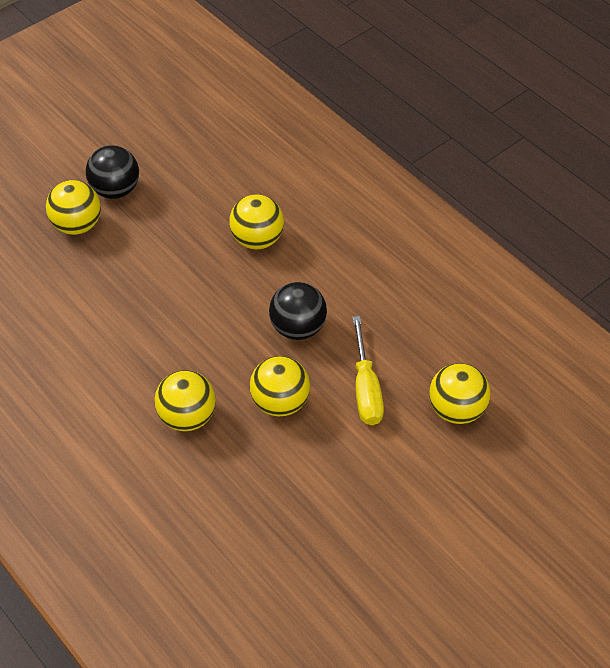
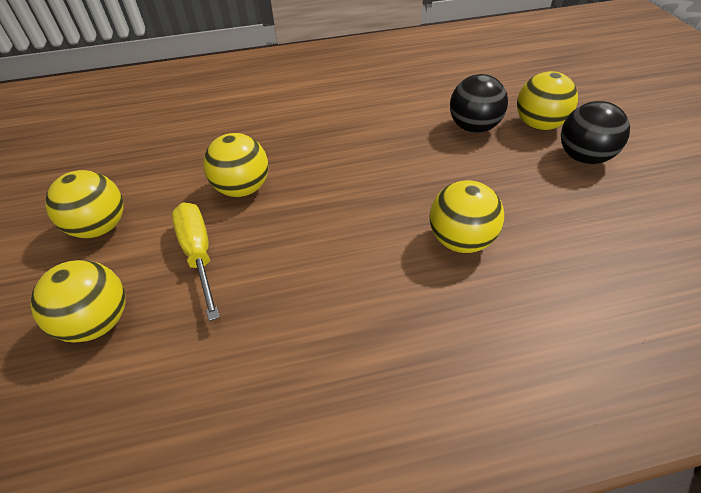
camera: 120 degrees right, 5 degrees down
(187, 417) = (280, 135): yellow ball -> yellow ball (100, 227)
(298, 328) = (314, 230): black ball -> black ball (473, 128)
(366, 389) = (198, 254): yellow screwdriver -> yellow screwdriver turned 45 degrees clockwise

